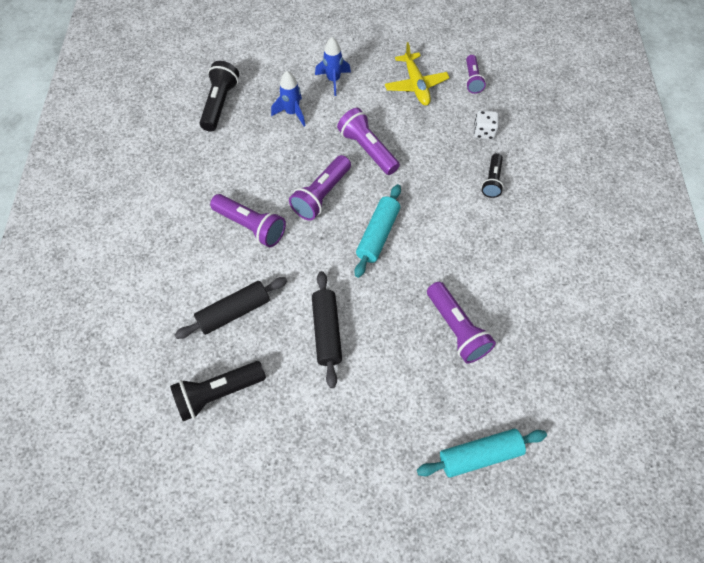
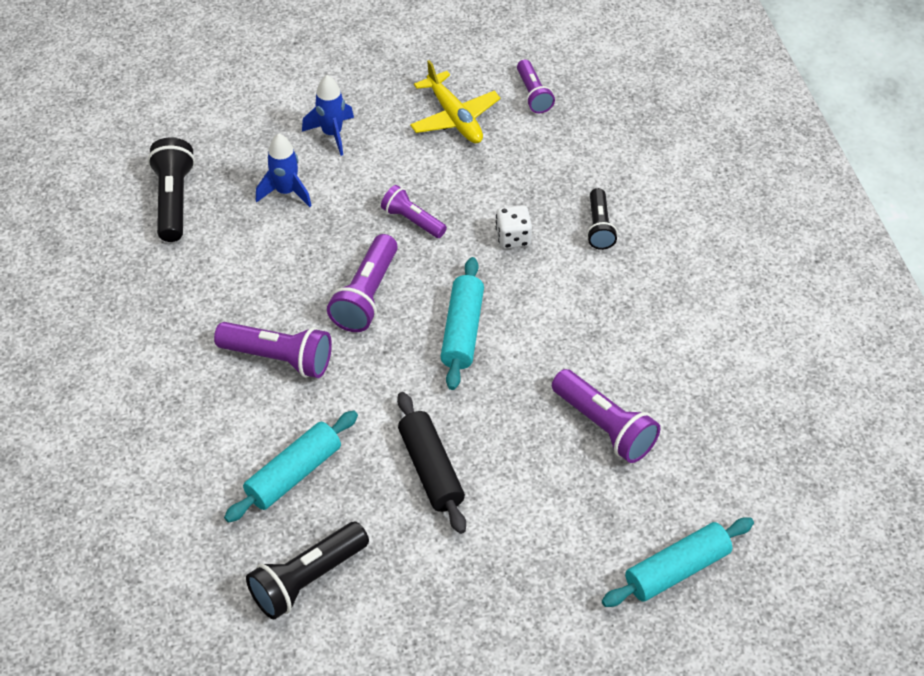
camera: 15 degrees left, 10 degrees down
(234, 312) = (293, 474): black rolling pin -> turquoise rolling pin
(367, 149) = (412, 220): purple flashlight -> purple flashlight, size x0.64
(484, 132) = (569, 164): white dice -> white dice (513, 237)

